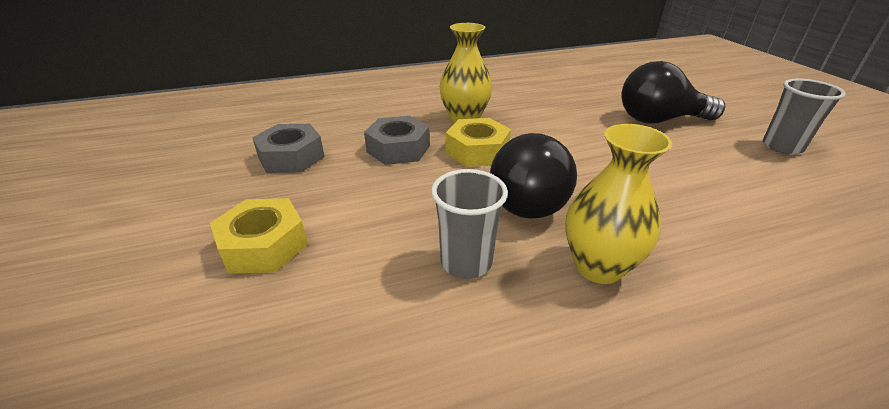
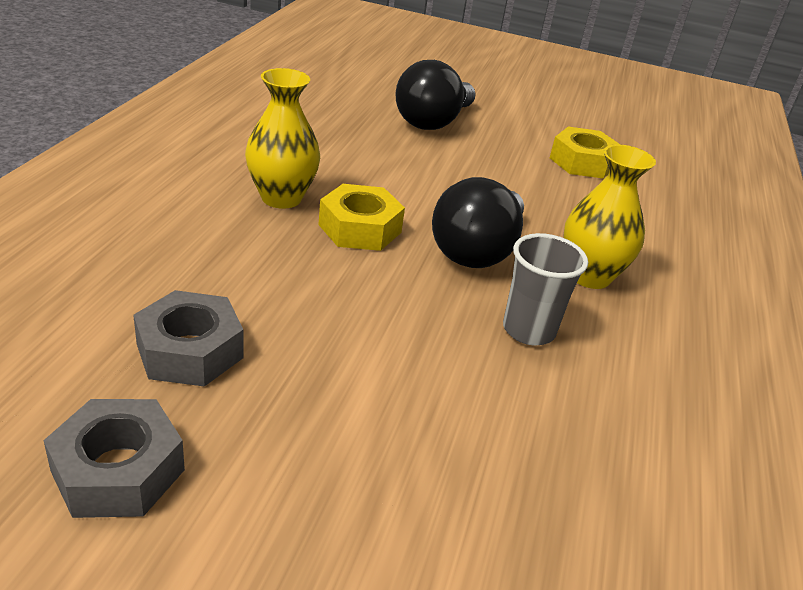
camera: 60 degrees left, 0 degrees up
(264, 245) = (376, 442): yellow nut -> yellow nut (582, 162)
(398, 149) = (286, 268): grey nut -> grey nut (118, 470)
(532, 199) = (477, 250): black light bulb -> black light bulb turned 60 degrees clockwise
(782, 147) = (533, 115): grey cup -> none

